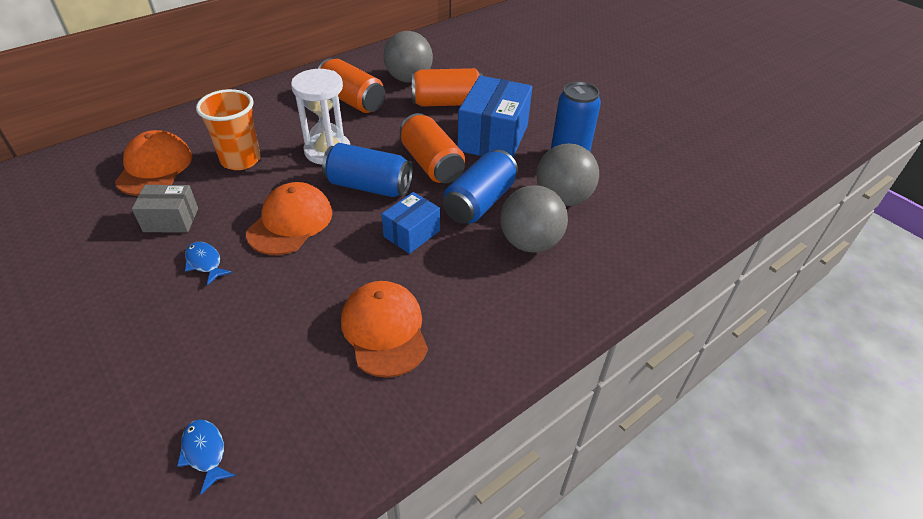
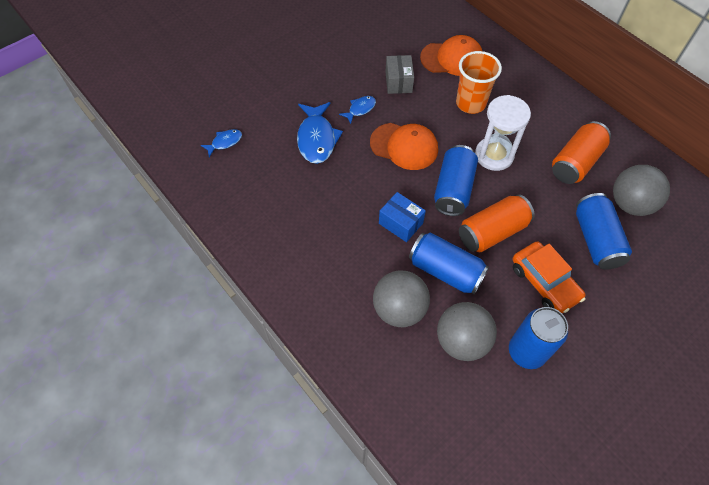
camera: 90 degrees right, 15 degrees up
(244, 315) = (317, 138): none -> blue fish
(384, 330) = (306, 214): orange cap -> none
(446, 103) = (596, 240): orange can -> blue can
(493, 138) = (544, 282): blue box -> orange car

